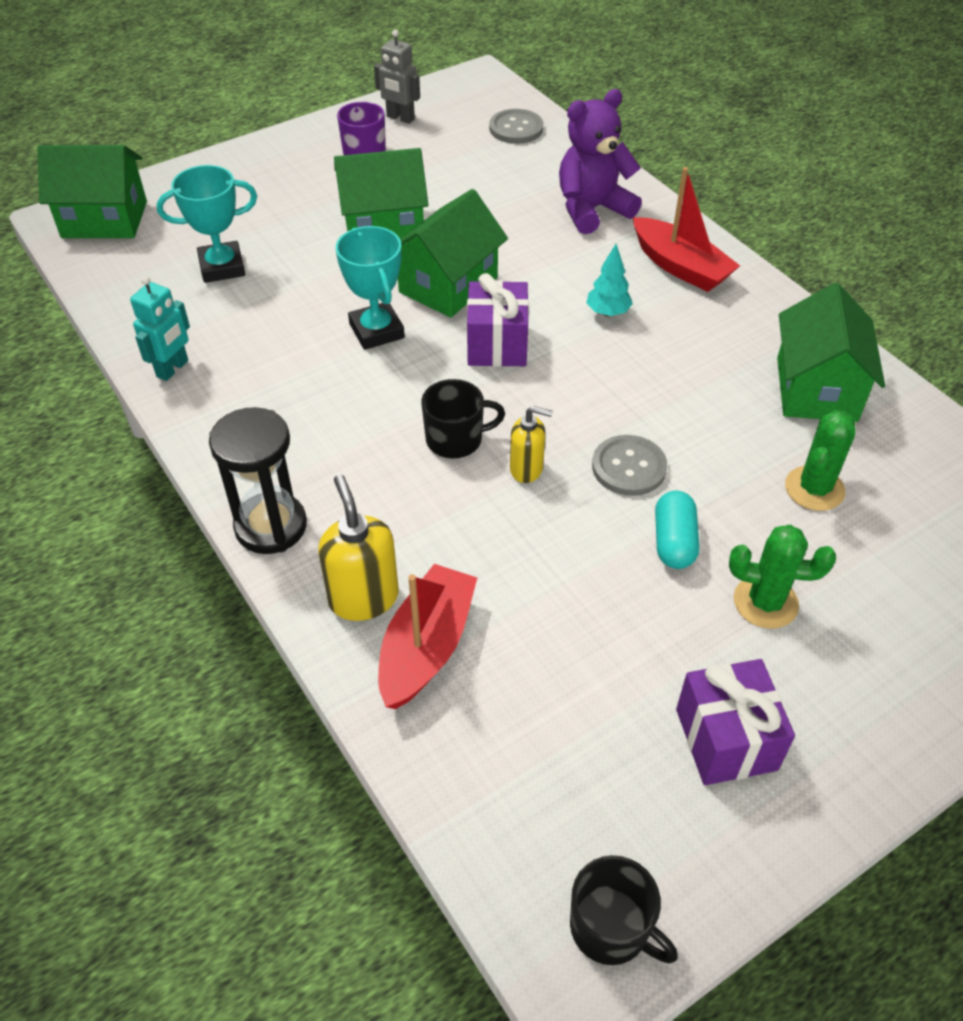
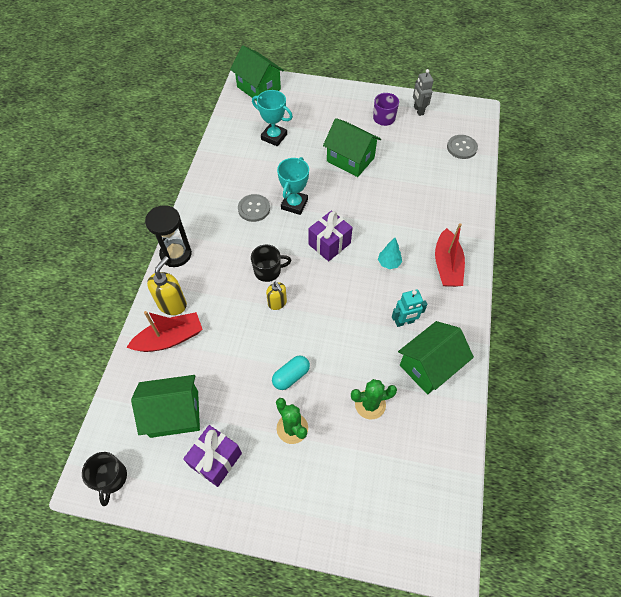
camera: 45 degrees right, 10 degrees up
(173, 369) = (213, 169): turquoise robot -> turquoise robot (404, 322)
(448, 285) = (343, 204): green house -> green house (174, 413)
(455, 439) = (268, 271): black mug -> black mug turned 45 degrees counterclockwise
(592, 209) = (444, 211): purple teddy bear -> none
(629, 467) = (313, 334): grey button -> grey button (254, 209)

